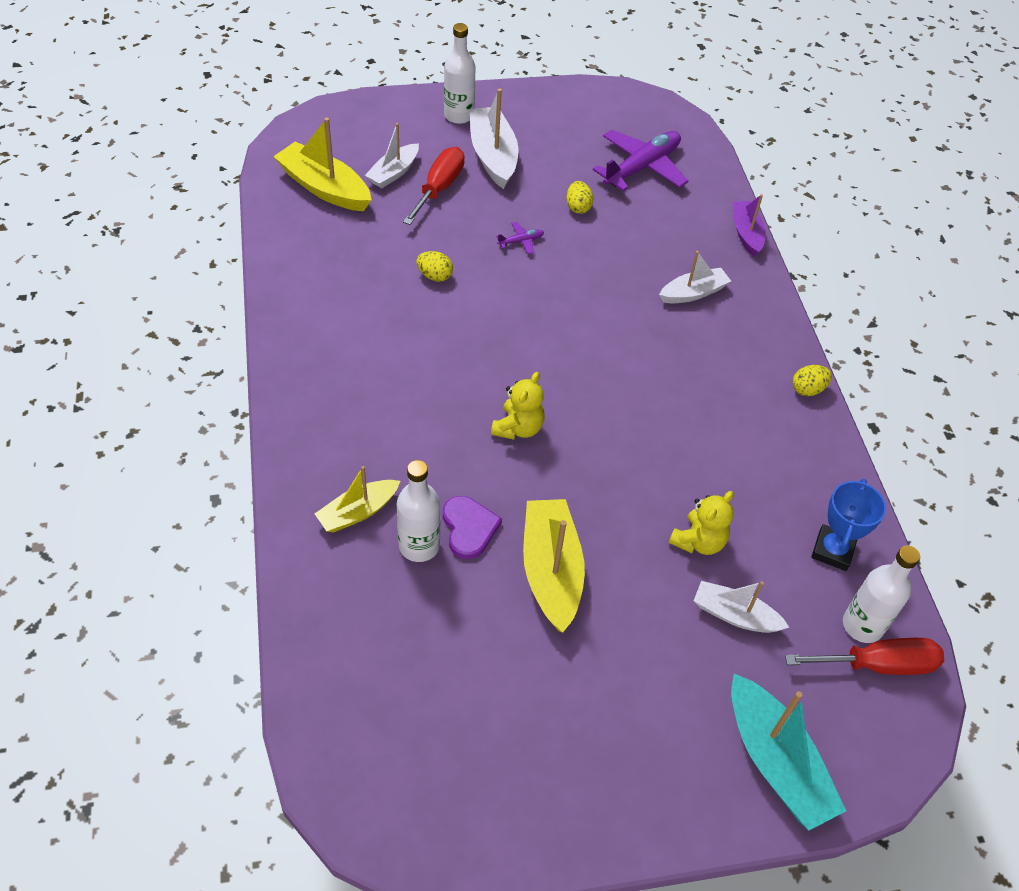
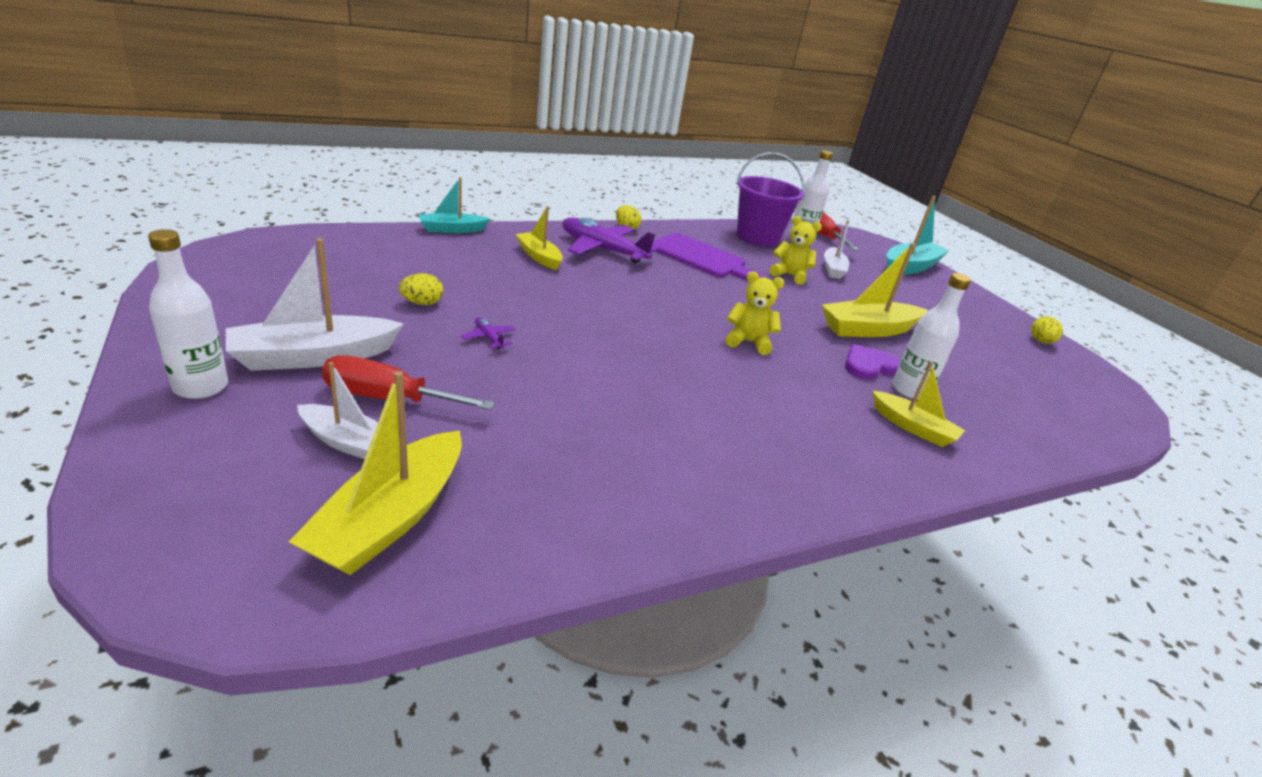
camera: 105 degrees left, 20 degrees down
(434, 276) = (567, 395): yellow egg -> yellow egg (1041, 341)
(642, 167) = (348, 266): purple plane -> purple plane (602, 250)
(693, 293) = (539, 257): white boat -> yellow boat
(732, 449) = (701, 258): none -> purple cutting board
(746, 233) = (452, 229): purple boat -> turquoise boat
(832, 550) = (757, 237): blue trophy -> purple bucket

